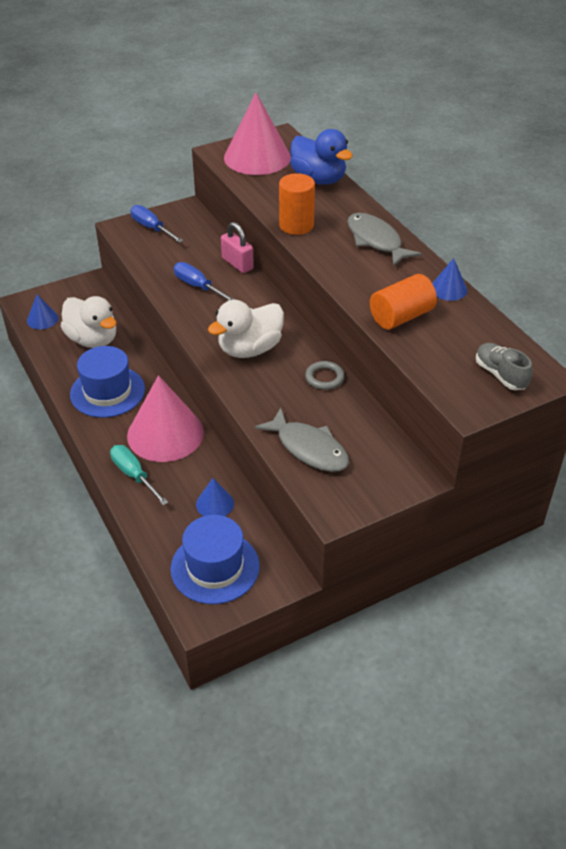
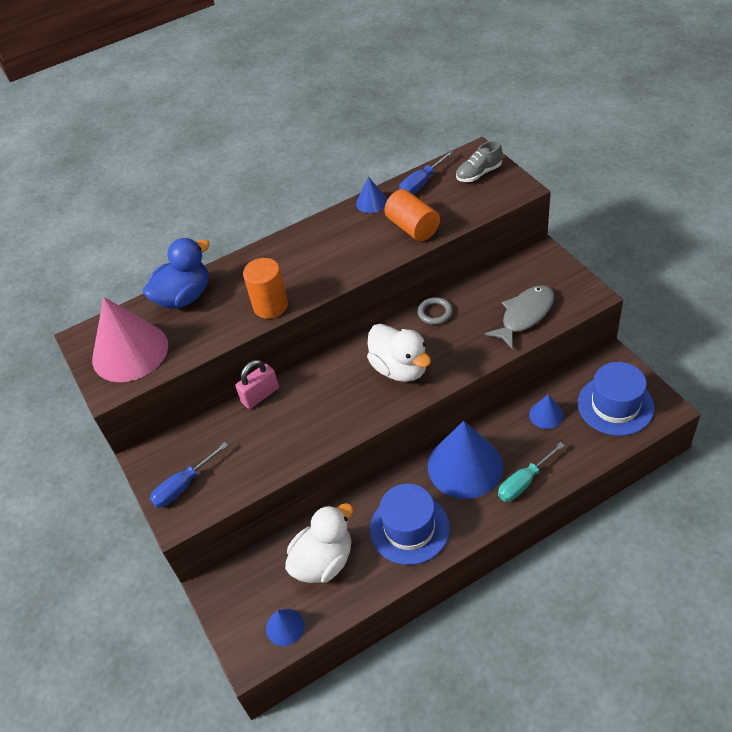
camera: 85 degrees left, 5 degrees up
(165, 433) = (465, 466): pink cone -> blue cone
(198, 287) = (300, 423): blue screwdriver -> blue screwdriver (421, 183)
(376, 241) = (299, 249): grey fish -> none

